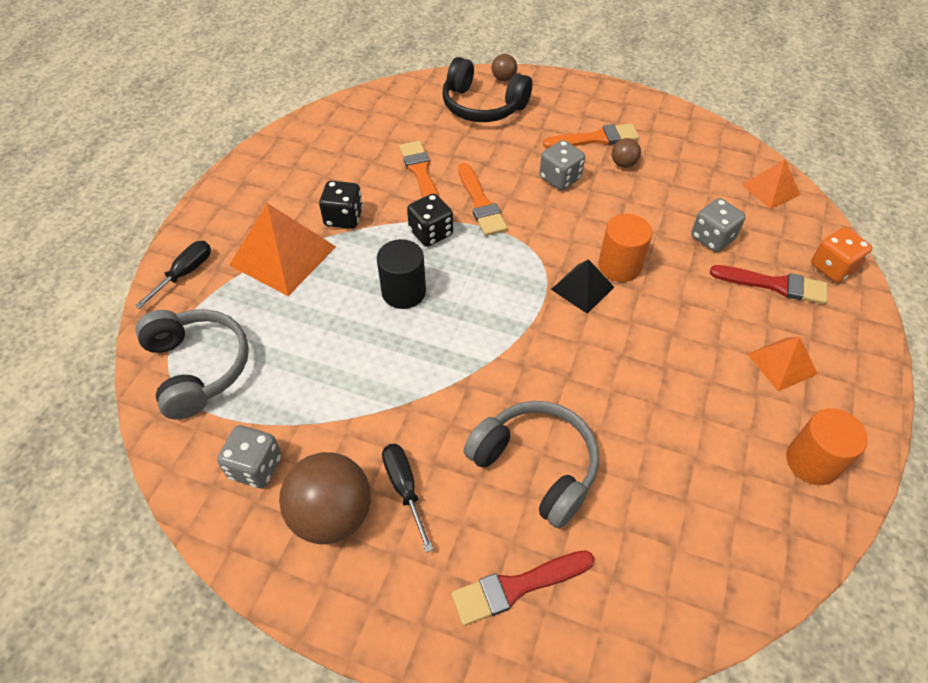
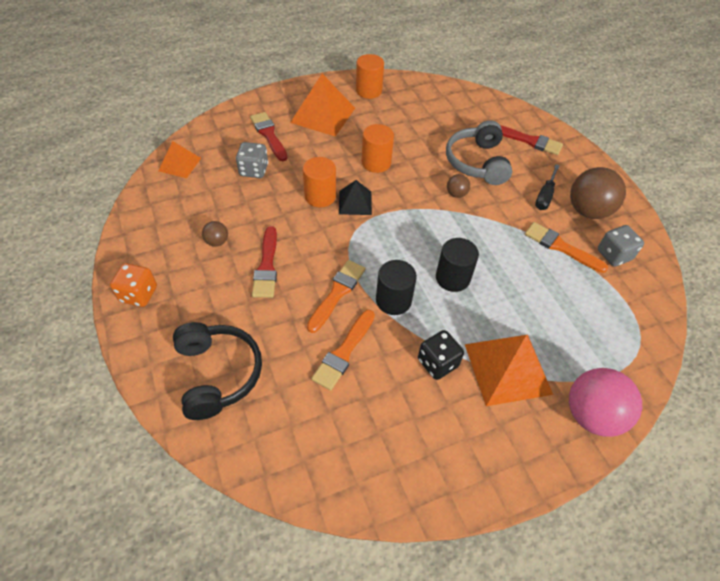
camera: 135 degrees left, 0 degrees up
(185, 274) = (591, 415): black screwdriver -> pink ball
(198, 368) = (619, 332): grey headphones -> none
(431, 233) = (393, 300): black dice -> black cylinder
(503, 79) = (160, 387): brown ball -> brown ball (456, 194)
(560, 178) = (267, 266): grey dice -> red brush
(595, 138) = (199, 272): orange brush -> orange brush (560, 247)
(633, 353) = (376, 163): none -> orange cylinder
(782, 363) = (323, 115): orange pyramid -> orange pyramid, size x1.72
(832, 267) = (232, 120): orange dice -> orange dice (139, 294)

